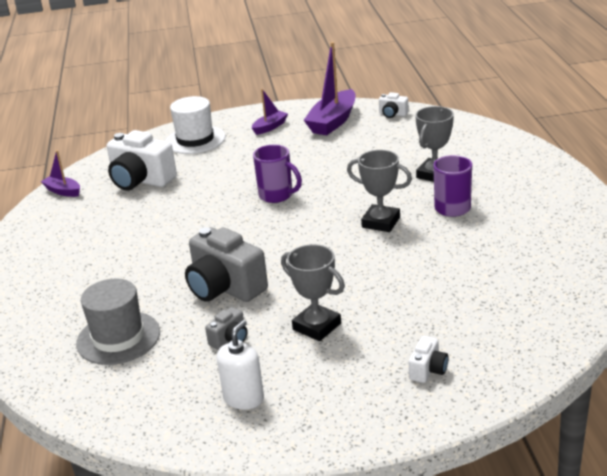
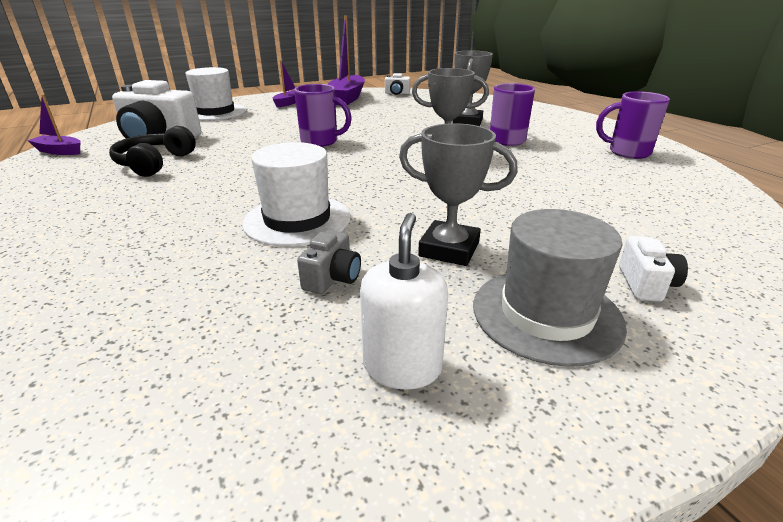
camera: 20 degrees left, 0 degrees up
(118, 338) = (143, 297): grey hat -> grey hat (546, 314)
(134, 213) = (154, 163): none -> black headphones
(225, 288) = (297, 220): grey camera -> white hat
(557, 236) = (627, 152): none -> purple mug

